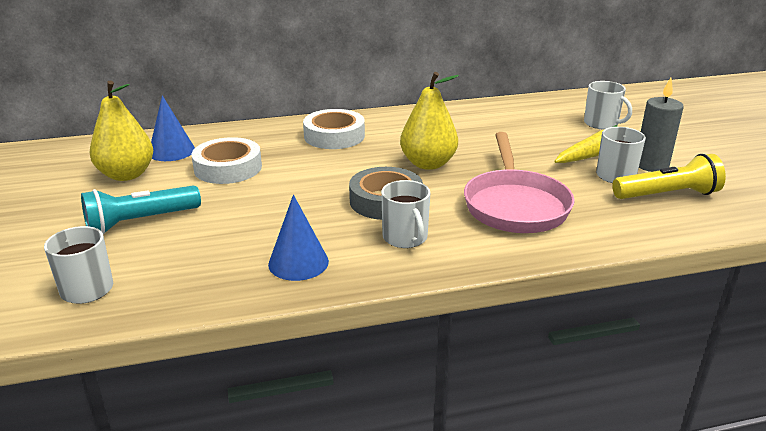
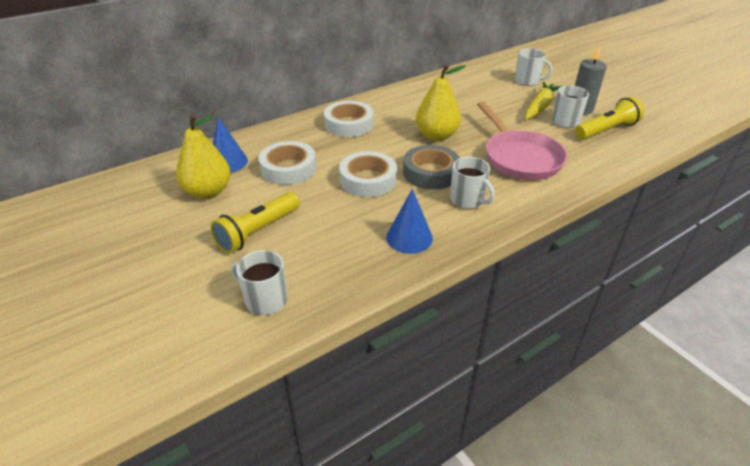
camera: 20 degrees left, 10 degrees up
(140, 222) = (258, 231): turquoise flashlight -> yellow flashlight
(305, 194) = (368, 180): none -> white tape

